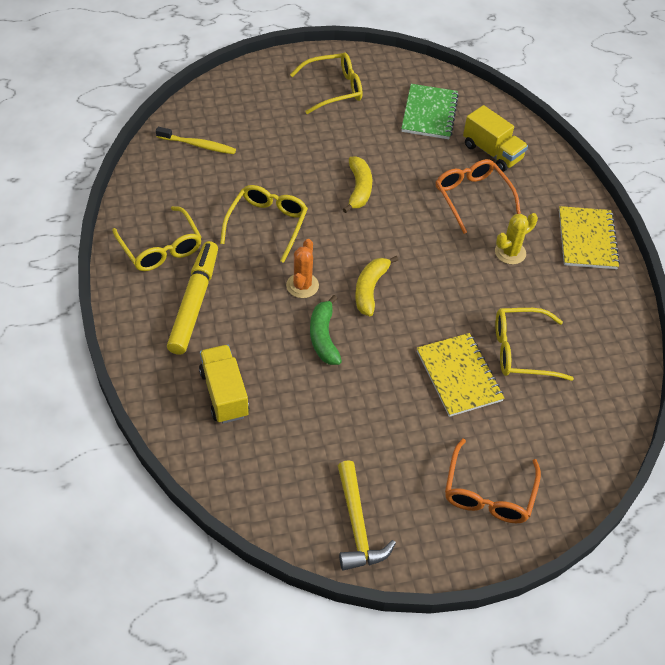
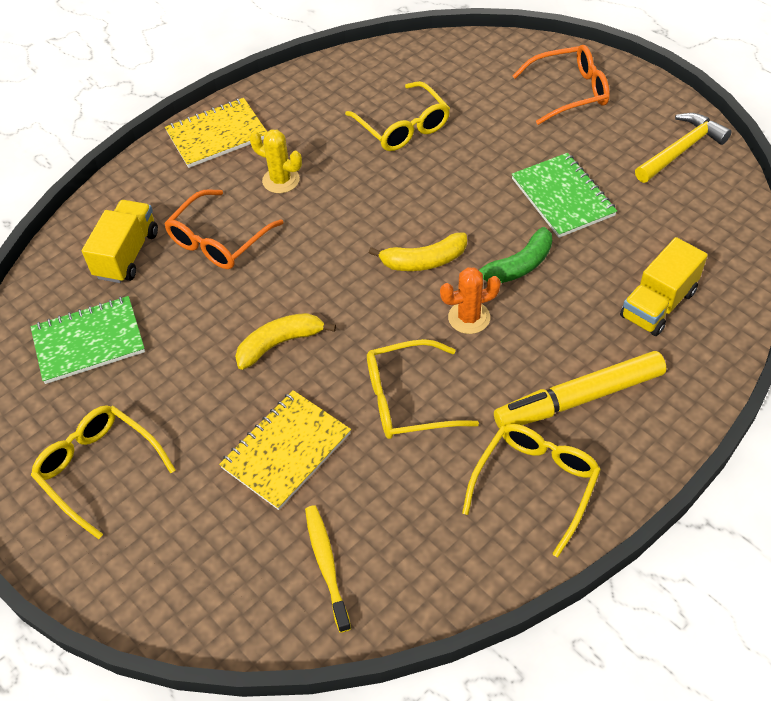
camera: 115 degrees left, 0 degrees up
(368, 405) = (563, 197): none -> green notebook
(459, 376) = (470, 154): yellow notebook -> yellow notebook (286, 450)

